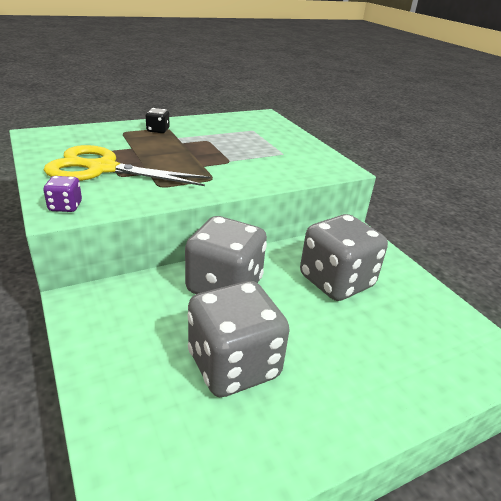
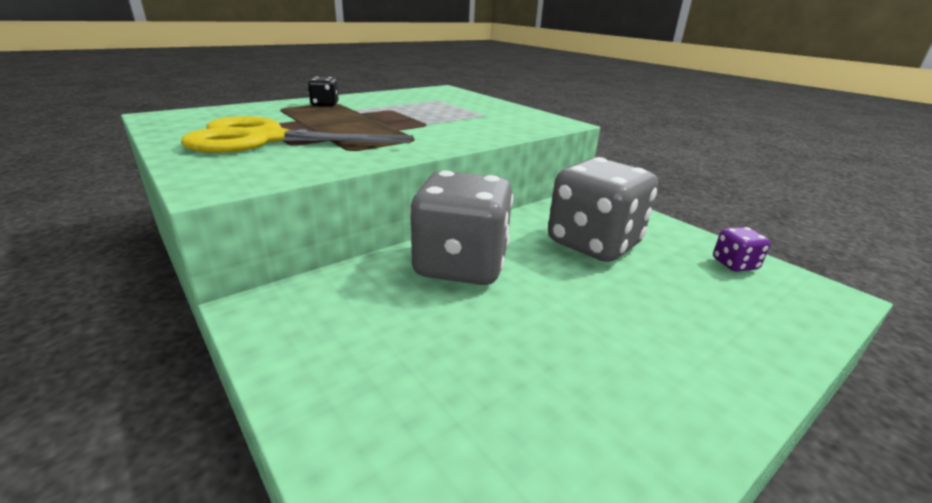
camera: 10 degrees left, 5 degrees down
(65, 206) = (224, 177): purple dice -> purple dice (734, 264)
(233, 365) = (516, 355): grey dice -> none

